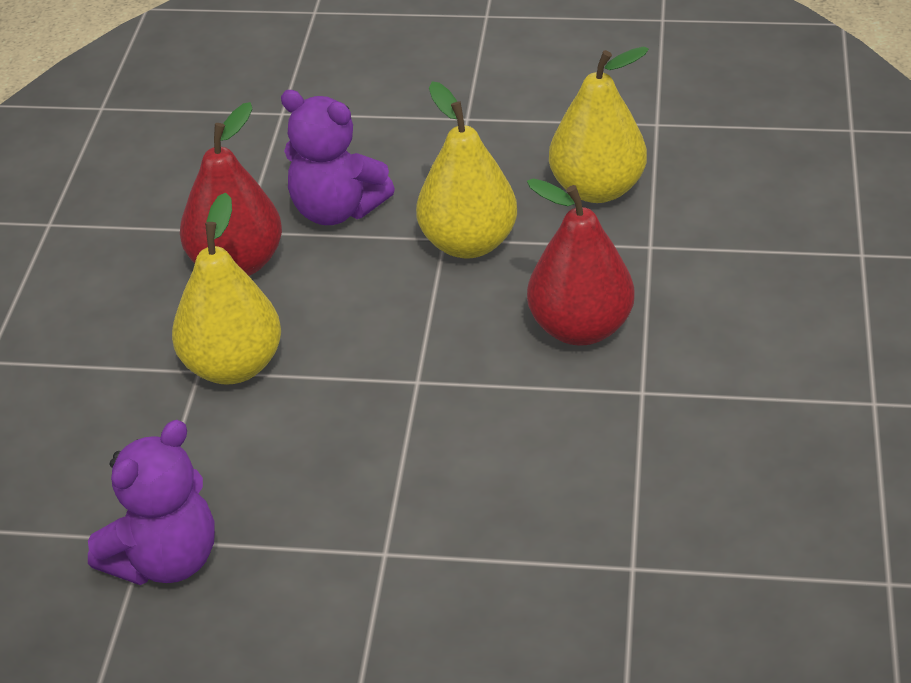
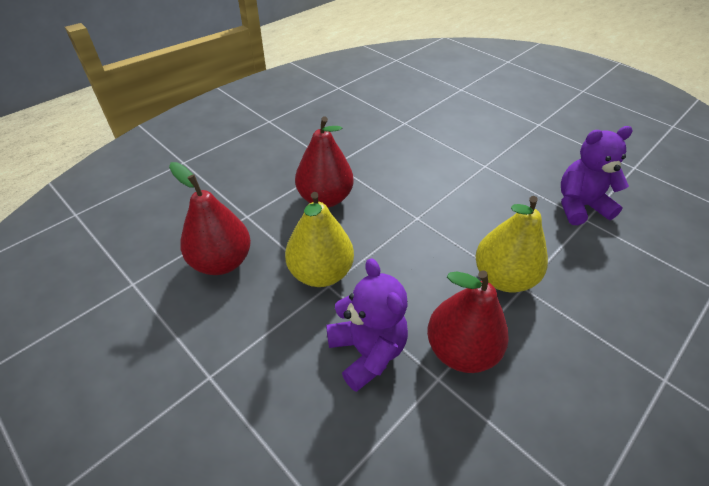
camera: 145 degrees left, 5 degrees up
(597, 189) = (222, 262): yellow pear -> red pear

